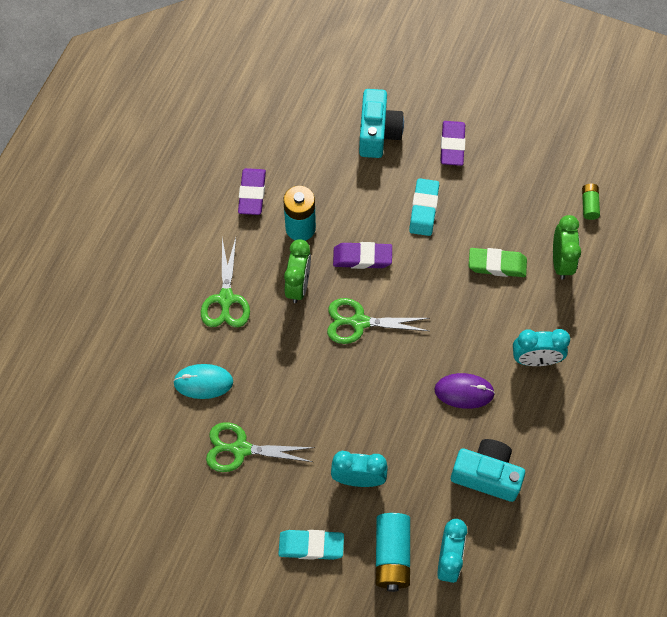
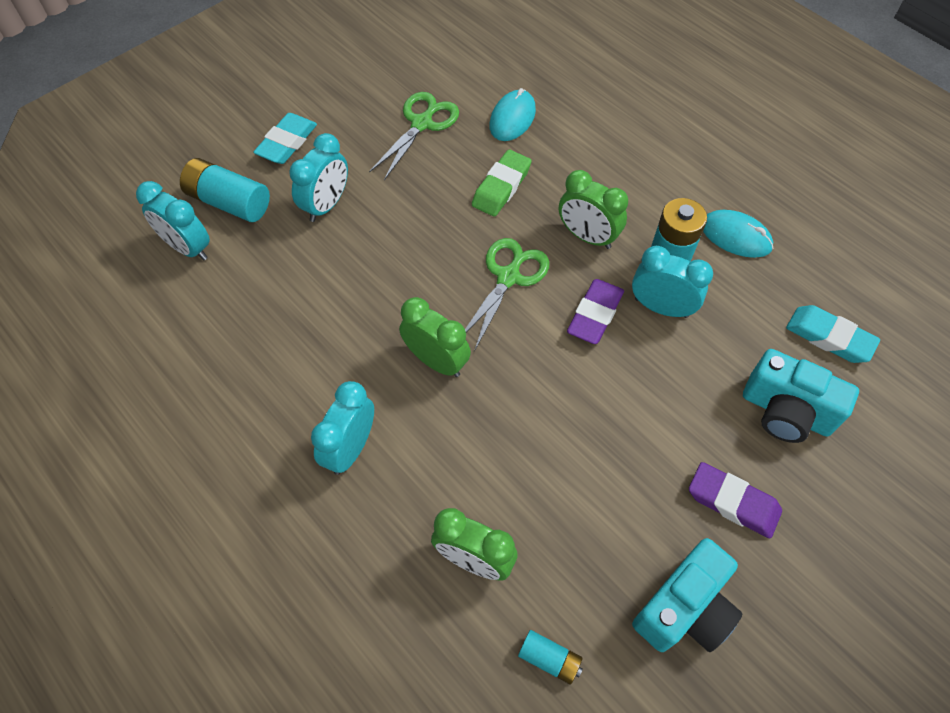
camera: 115 degrees right, 5 degrees down
(226, 299) = (601, 166): green scissors -> none
(252, 194) = (735, 236): purple eraser -> turquoise mouse
(336, 221) = (661, 307): none -> turquoise clock
(424, 209) = (637, 416): turquoise eraser -> turquoise eraser (829, 337)
(448, 338) = (436, 361): none -> green clock
(464, 392) = (359, 346): purple mouse -> none
(486, 475) = (247, 324): turquoise camera -> turquoise camera (684, 609)
(497, 265) = (510, 469): green eraser -> green eraser (501, 187)
(589, 205) = (549, 659): green battery -> turquoise battery

